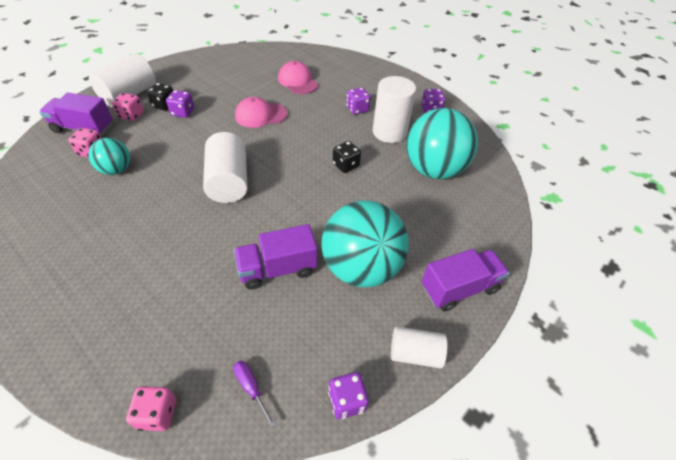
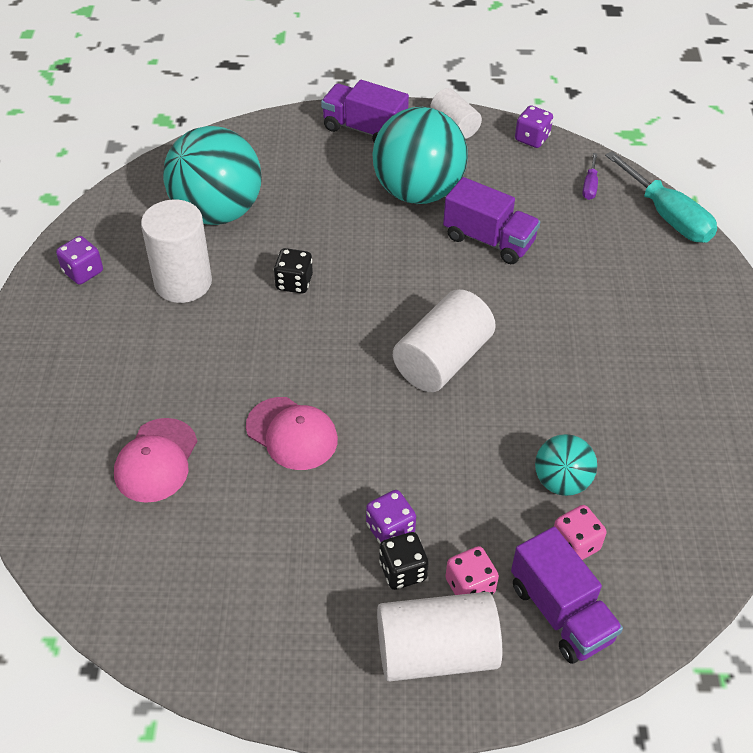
camera: 130 degrees left, 0 degrees up
(158, 413) = (667, 216): pink dice -> turquoise screwdriver
(357, 109) = (162, 343): purple dice -> none

